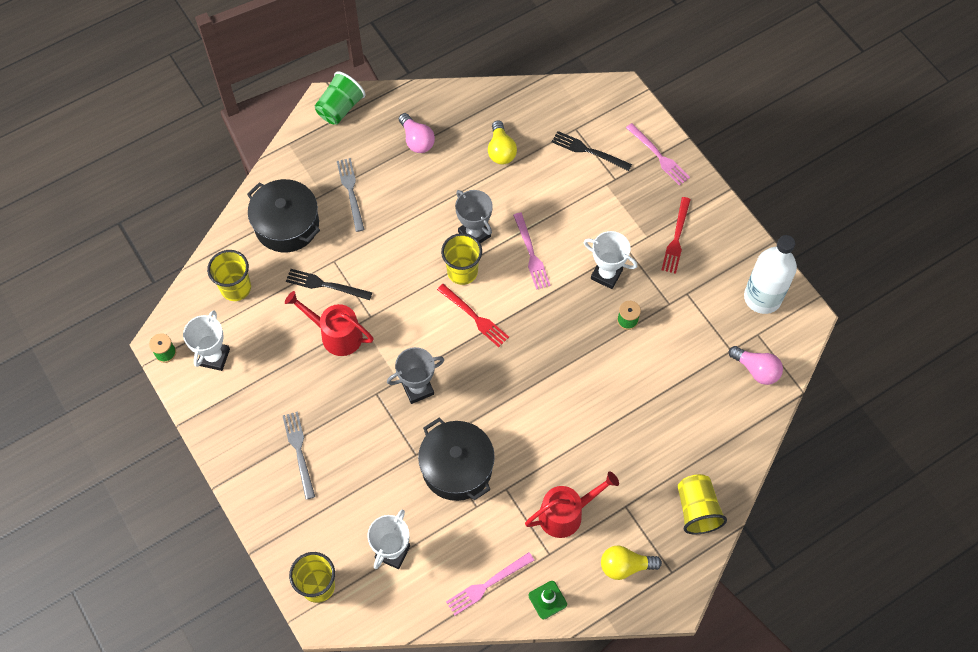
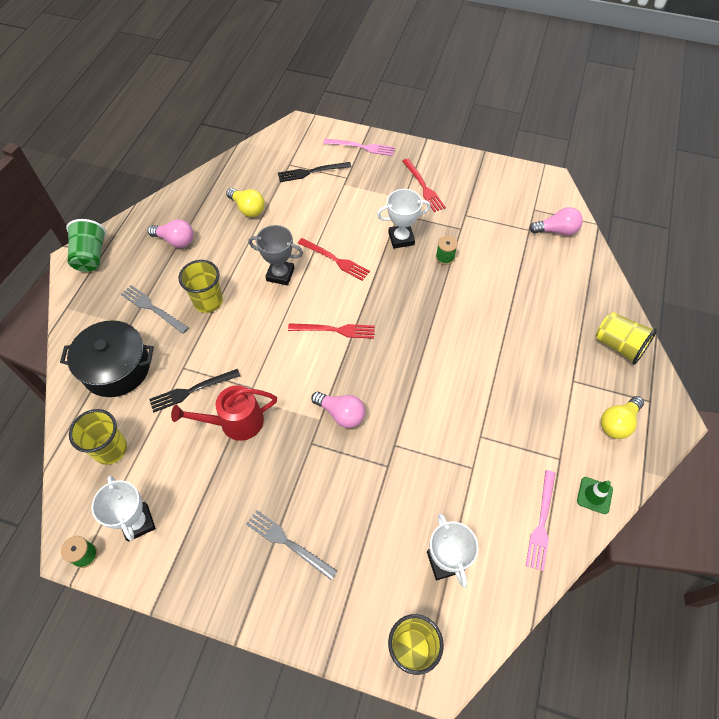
camera: 40 degrees left, 5 degrees down
(418, 388) = (341, 414): grey trophy -> pink light bulb
(457, 467) = (429, 450): black pot -> none
(462, 272) = (296, 305): yellow cup -> yellow cup (208, 301)
(531, 253) = (335, 260): pink fork -> red fork
(566, 514) = (540, 419): red watering can -> none
(762, 297) = (513, 186): white bottle -> none

